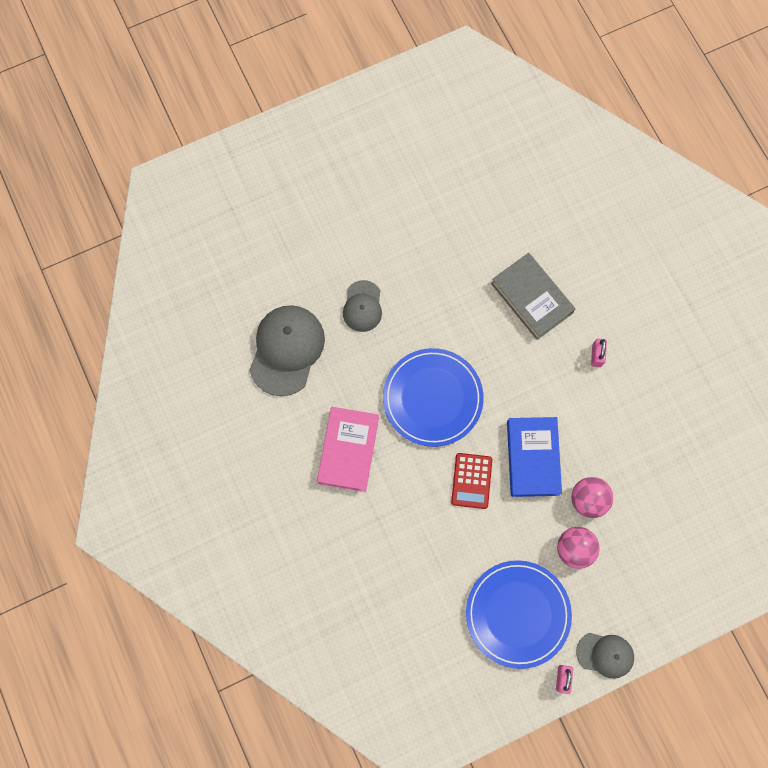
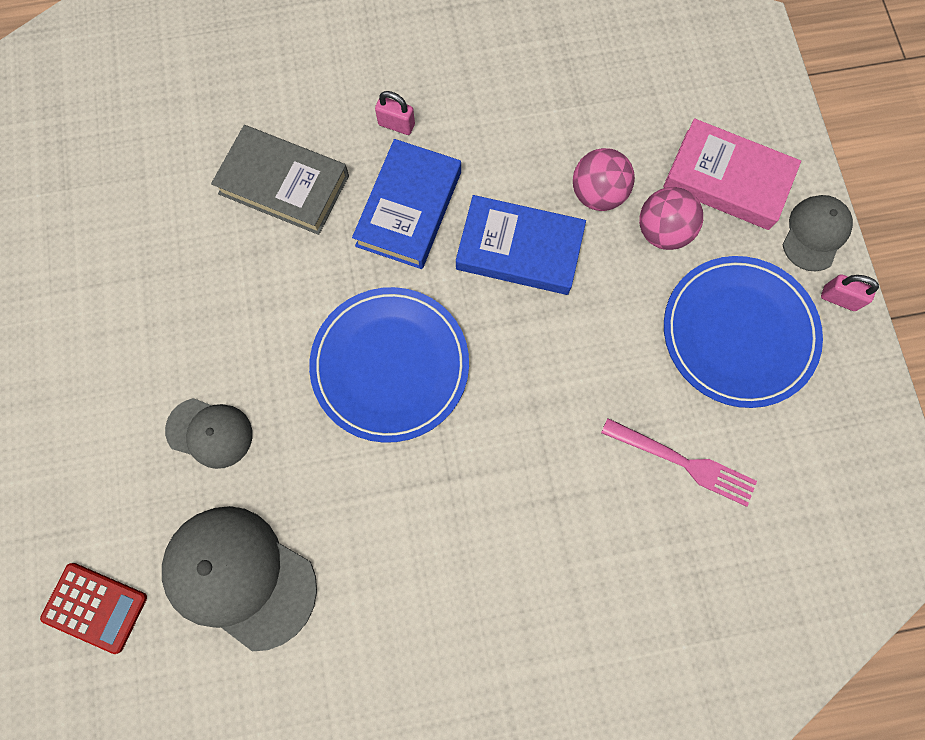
camera: 75 degrees left, 0 degrees up
(348, 450) = (434, 517): pink book -> pink book (727, 180)
(422, 594) = (684, 462): none -> pink fork
(471, 481) = (531, 343): red calculator -> red calculator (95, 607)
(532, 298) = (284, 184): grey book -> grey book turned 45 degrees clockwise
(539, 380) = (409, 209): none -> blue book

